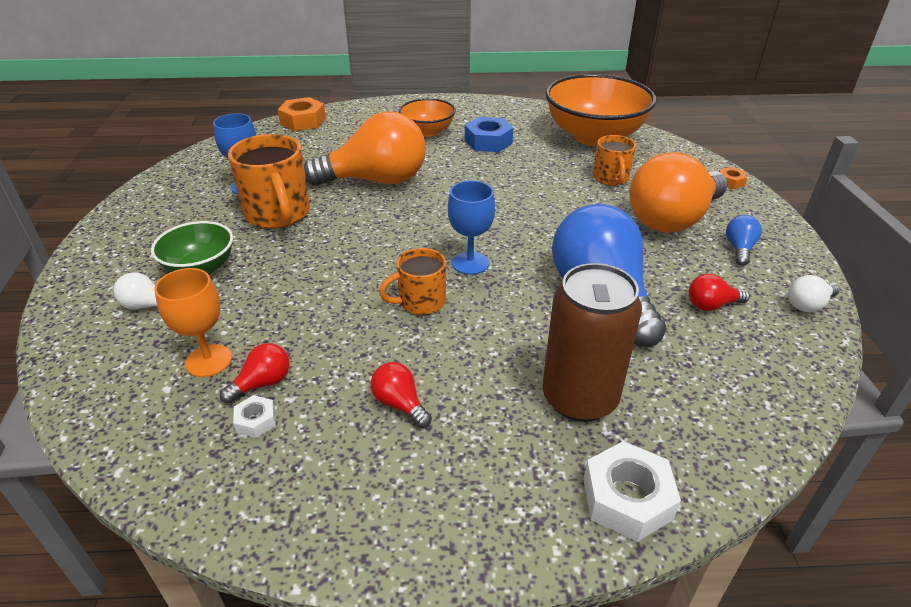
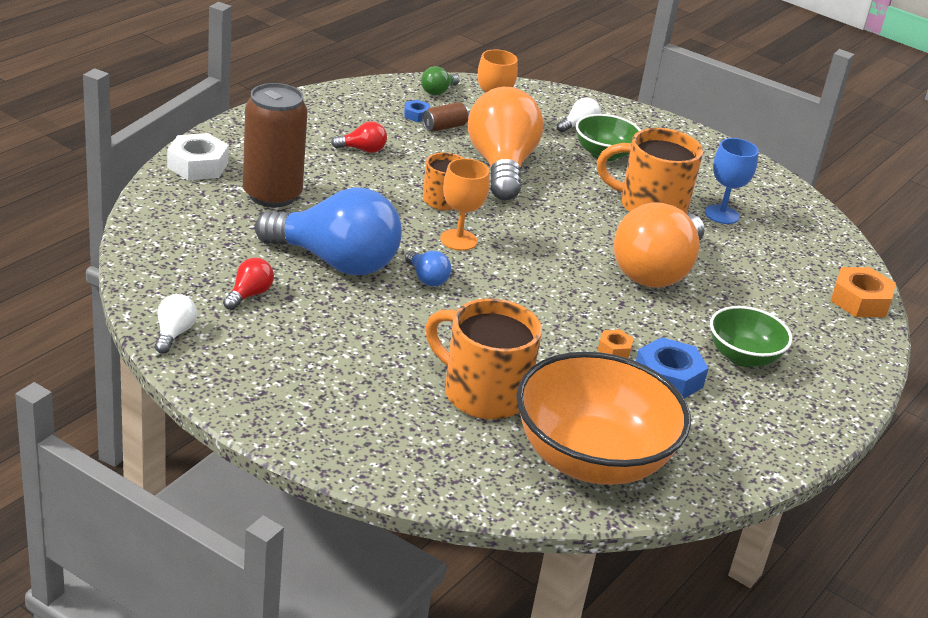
camera: 125 degrees right, 5 degrees down
(159, 446) = (438, 91): none -> green light bulb
(256, 421) = (416, 115): white nut -> blue nut
(262, 383) = (444, 127): red light bulb -> brown can
(427, 131) = (743, 357): orange bowl -> green bowl
(470, 263) = (458, 240): blue goblet -> orange goblet
(611, 179) = (482, 394): orange mug -> orange mug, size x1.68
(672, 219) = (365, 369): orange light bulb -> orange light bulb (501, 166)
(730, 182) = (363, 464): orange nut -> orange nut (614, 349)
(739, 249) = (274, 365): blue light bulb -> blue light bulb (427, 278)

